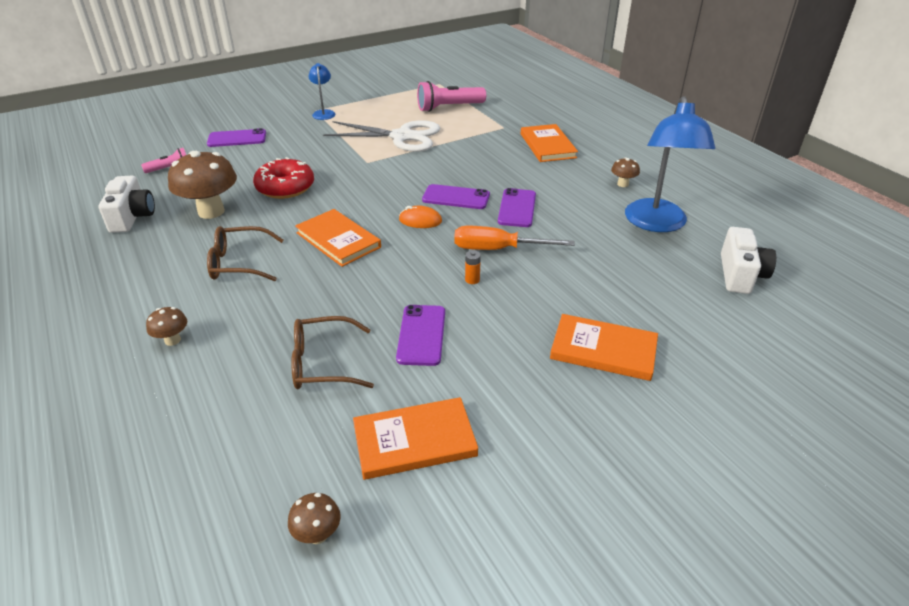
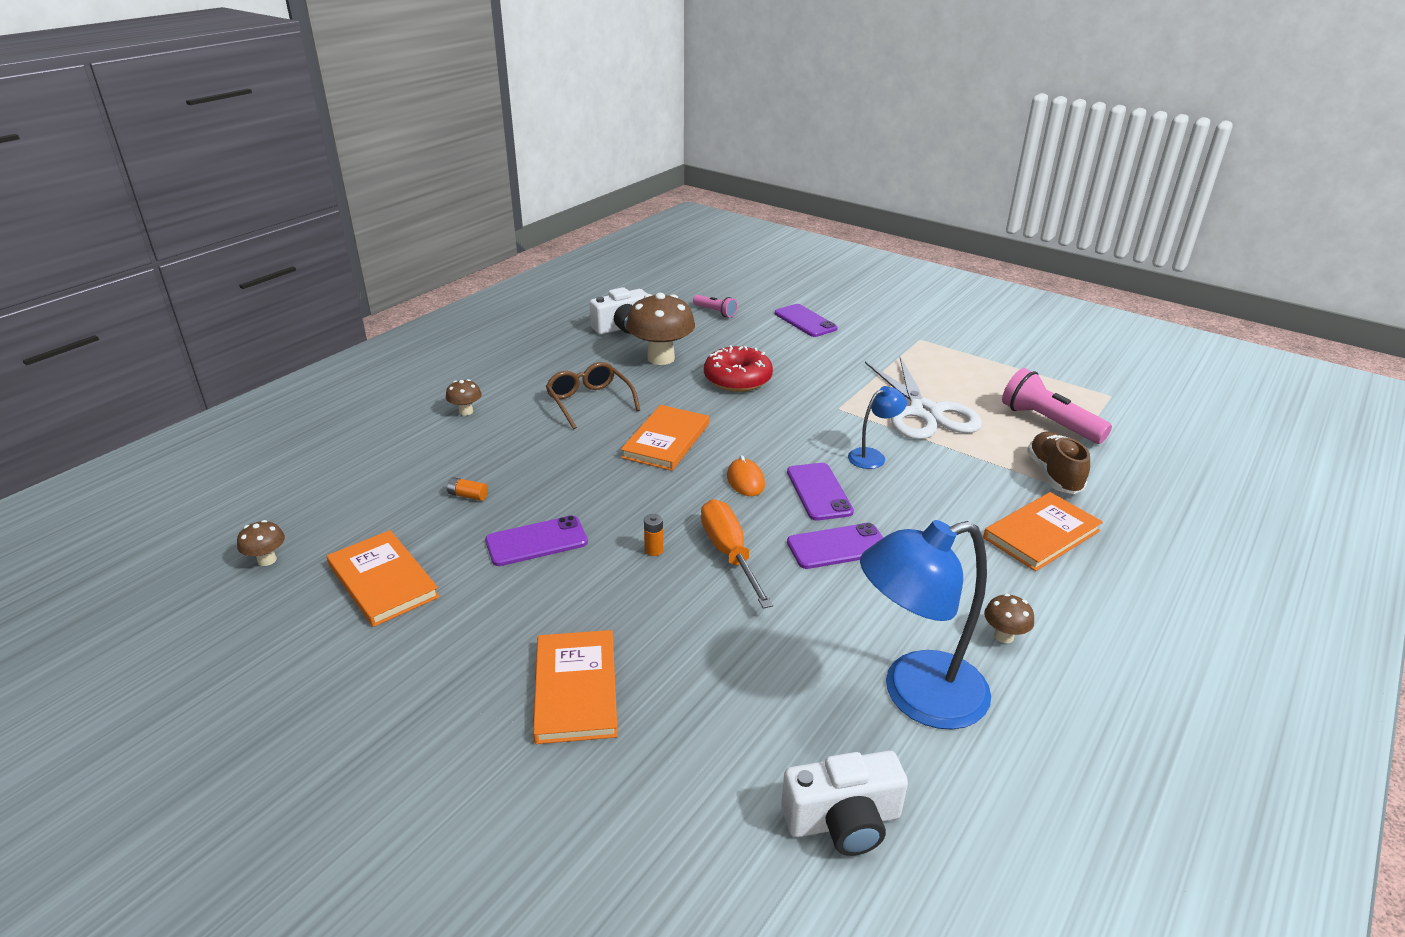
camera: 65 degrees right, 5 degrees down
(322, 363) = (468, 495): brown glasses -> orange battery
(324, 113) = (920, 346): blue lamp -> blue lamp (873, 456)
(499, 124) = (1054, 475): none -> brown shoe

